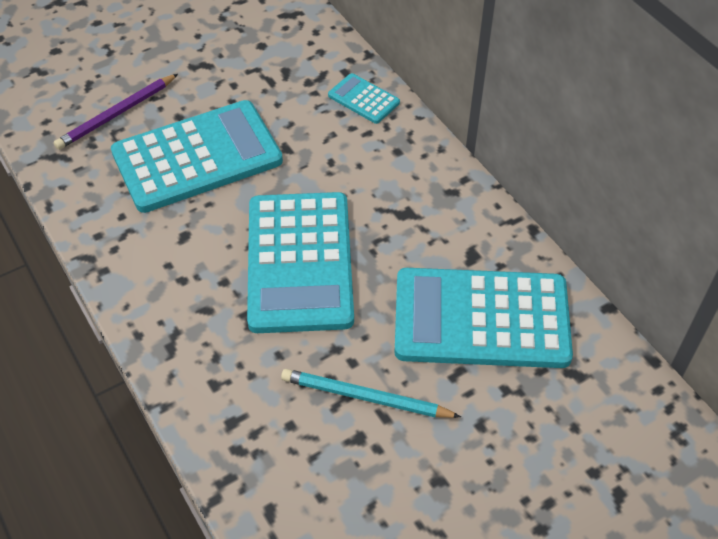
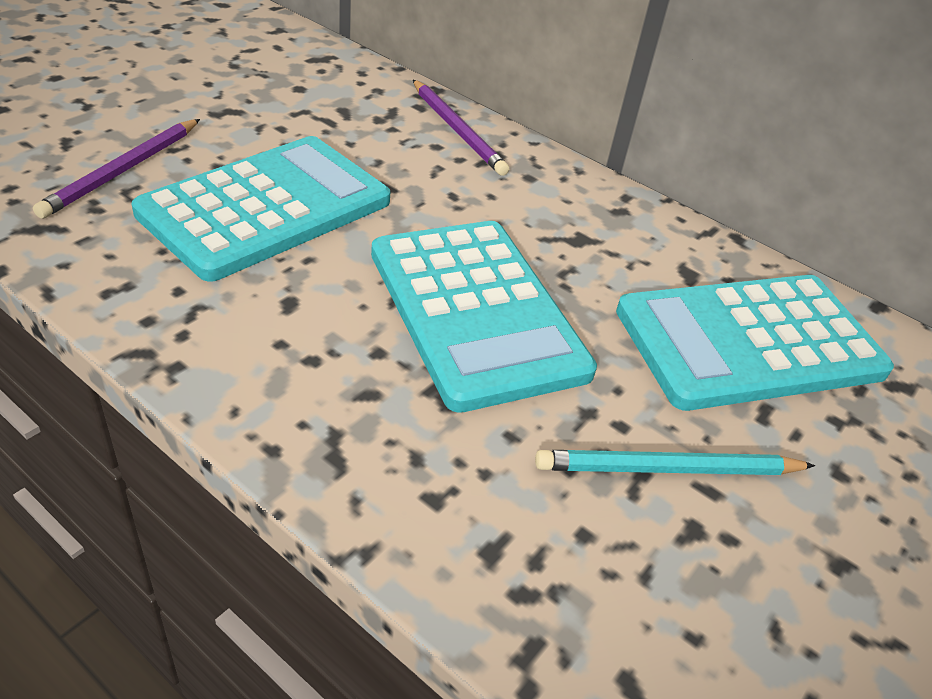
camera: 25 degrees left, 10 degrees down
(363, 99) = (457, 130): turquoise calculator -> purple pencil

